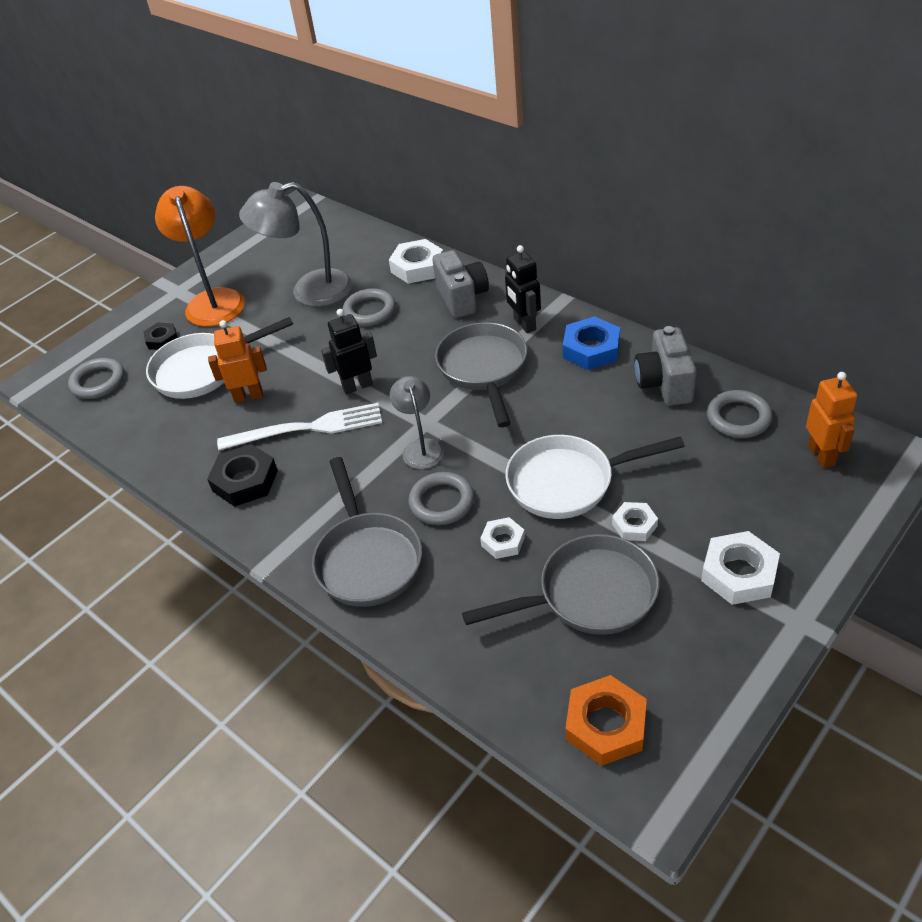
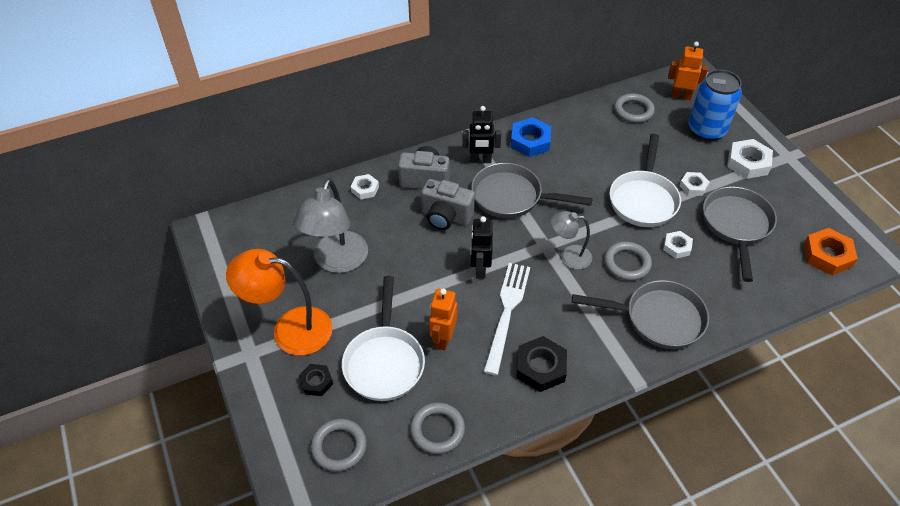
camera: 70 degrees left, 5 degrees up
(370, 311) = (396, 233): grey ring -> grey ring (437, 430)
(417, 267) = (365, 189): white nut -> white nut, size x0.61
(664, 384) = (585, 125): grey camera -> grey camera (446, 217)
(770, 505) = (706, 130): none -> blue can

